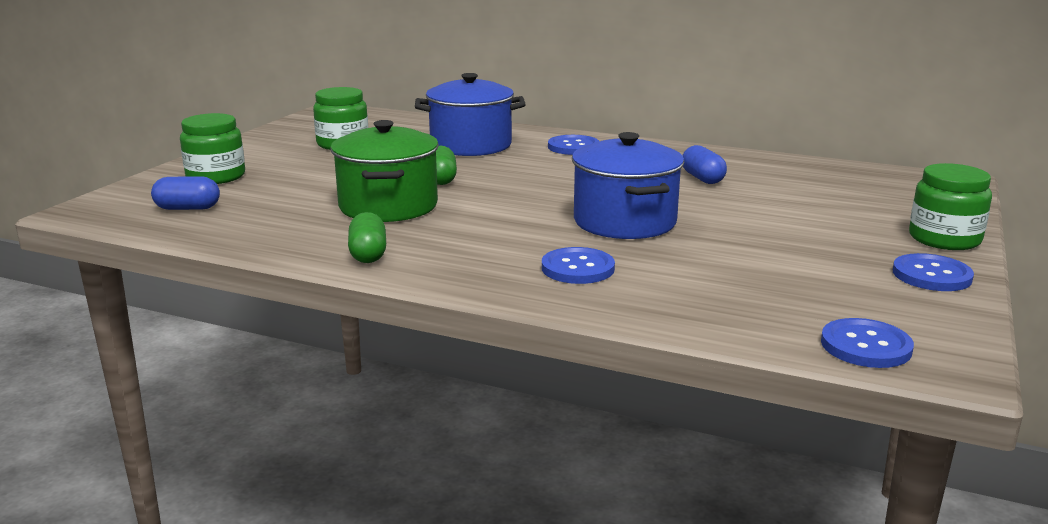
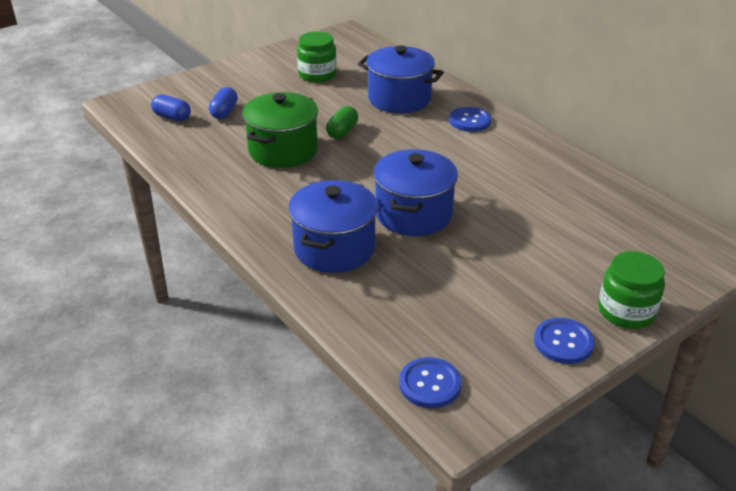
camera: 30 degrees right, 15 degrees up
(216, 177) = (213, 89): green jar -> none
(368, 254) = (229, 193): green capsule -> none
(577, 268) = (334, 248): blue button -> blue pot
(702, 178) = (524, 185): blue capsule -> blue capsule (224, 112)

